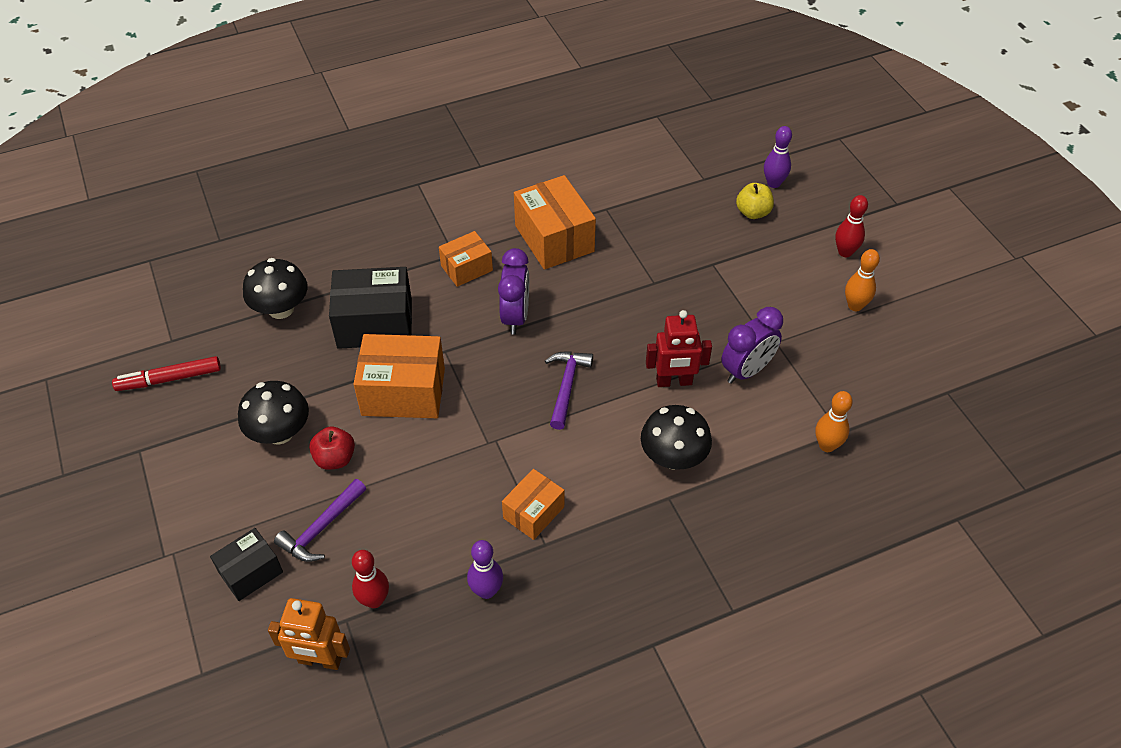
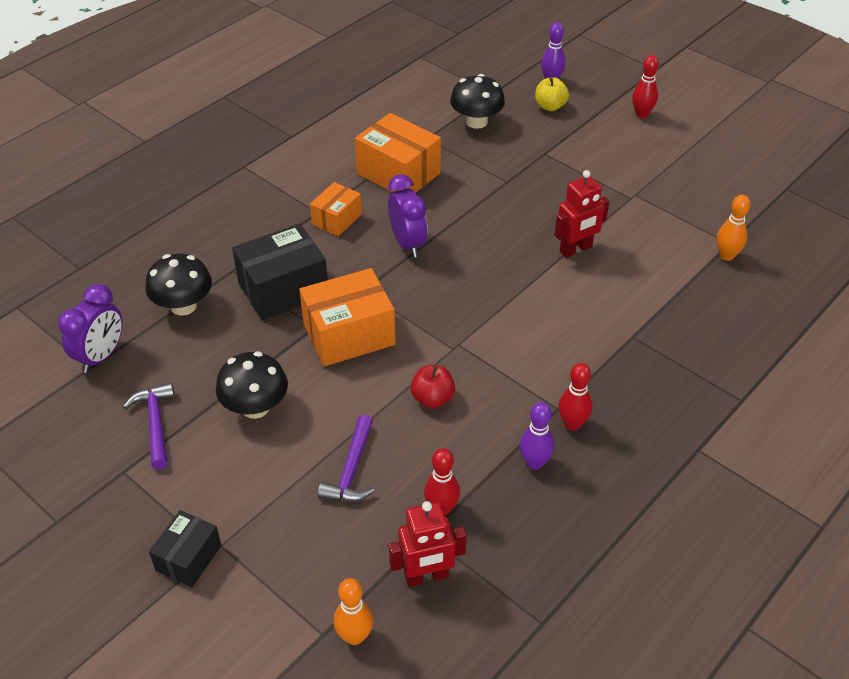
camera: 25 degrees left, 5 degrees down
(169, 379) = (111, 400): red marker -> none
(250, 572) = (310, 531): black box -> black box (189, 558)
(320, 660) = (426, 577): orange robot -> red robot
(335, 459) = (324, 409): red apple -> red apple (432, 398)
(533, 512) = (531, 388): orange box -> none
(548, 566) = (572, 424): none -> red bowling pin
(566, 386) = (490, 282): purple hammer -> purple hammer (155, 424)
(673, 457) = (615, 305): black mushroom -> black mushroom (476, 122)
(746, 371) = (627, 222): purple clock -> purple clock (101, 356)
(855, 306) = (676, 150): orange bowling pin -> orange bowling pin (355, 636)

